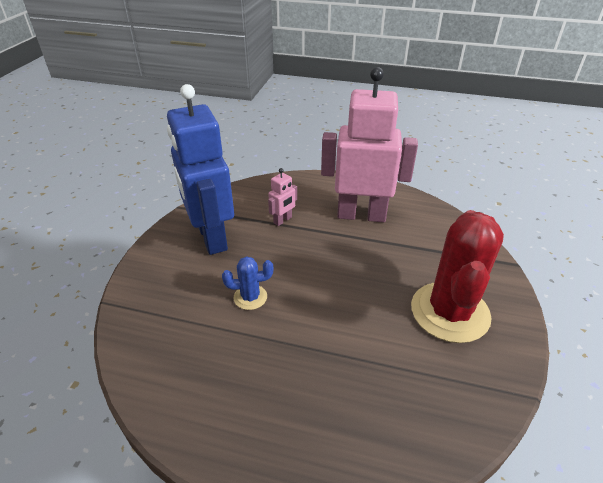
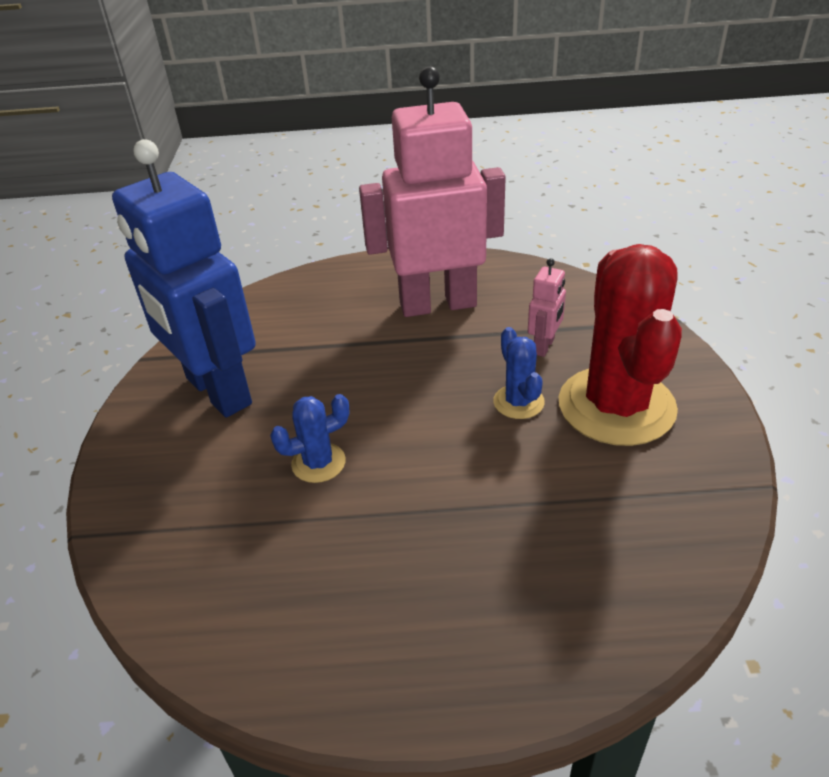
camera: 15 degrees left, 0 degrees up
(283, 220) = (322, 339): pink robot -> pink robot (544, 346)
(386, 292) = (518, 402): none -> blue cactus

